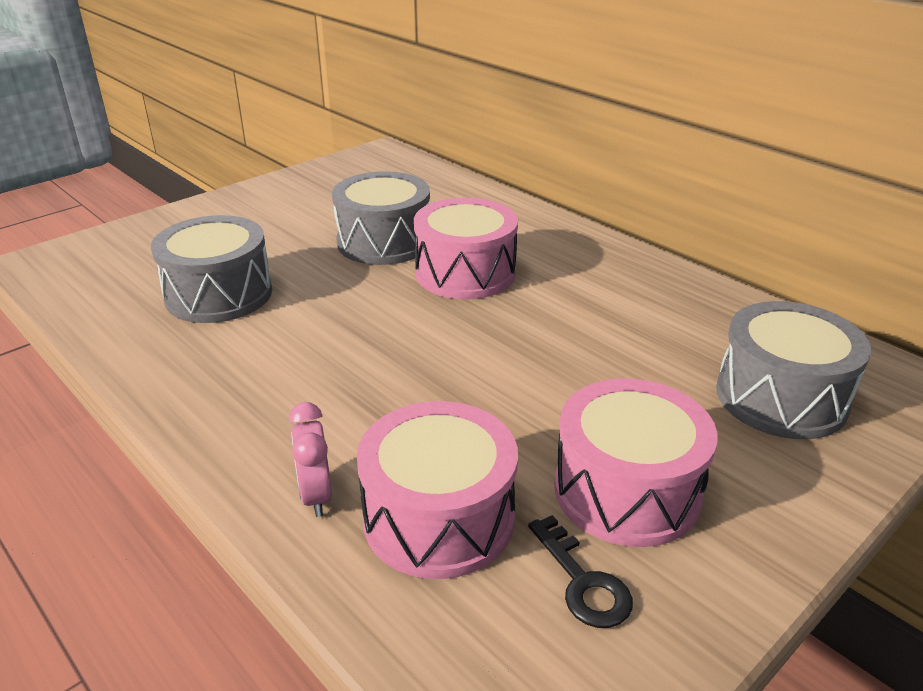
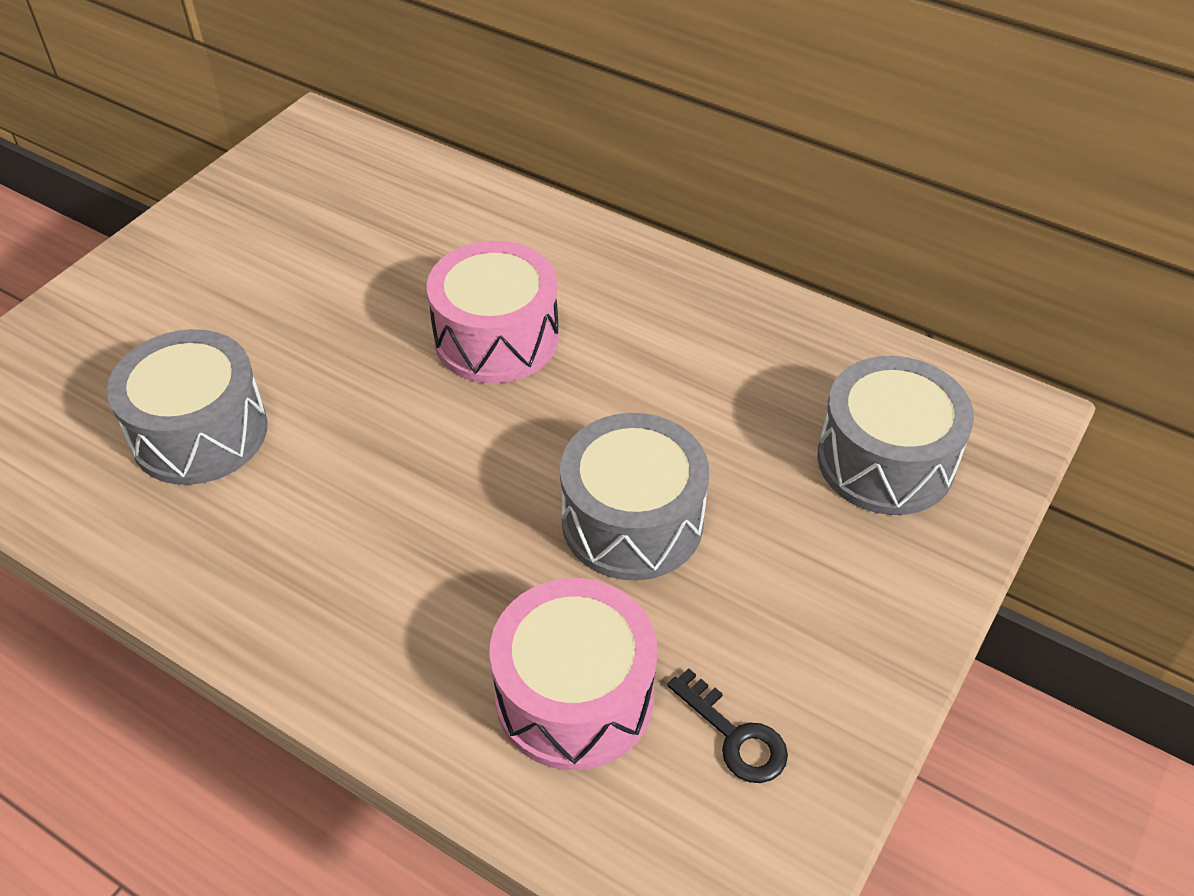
camera: 15 degrees left, 15 degrees up
(316, 495) = (437, 699): pink clock -> none
(384, 242) = (377, 302): grey drum -> grey drum (632, 521)
(627, 490) = (753, 618): pink drum -> none

